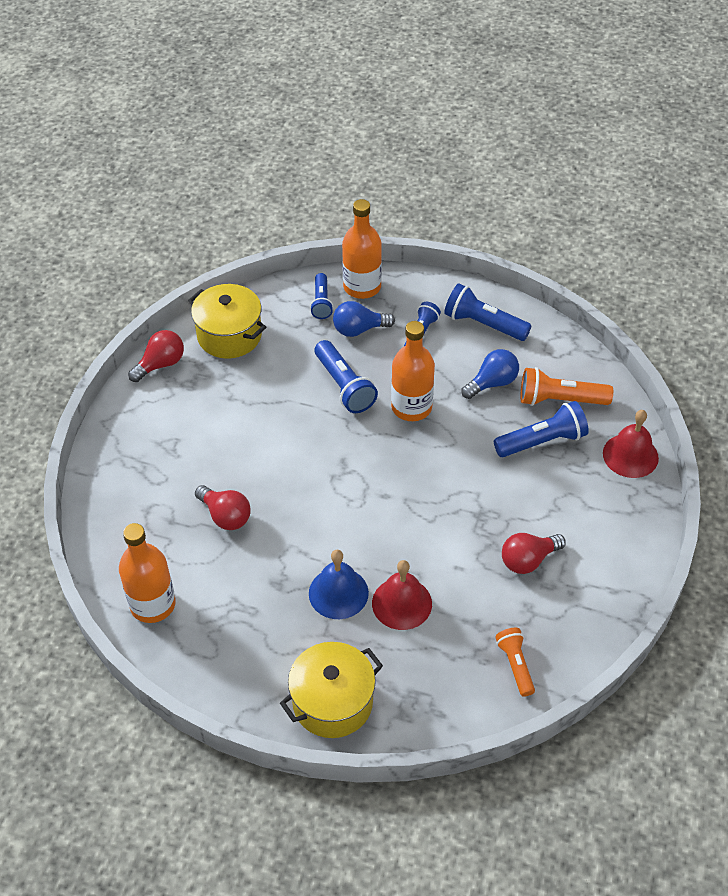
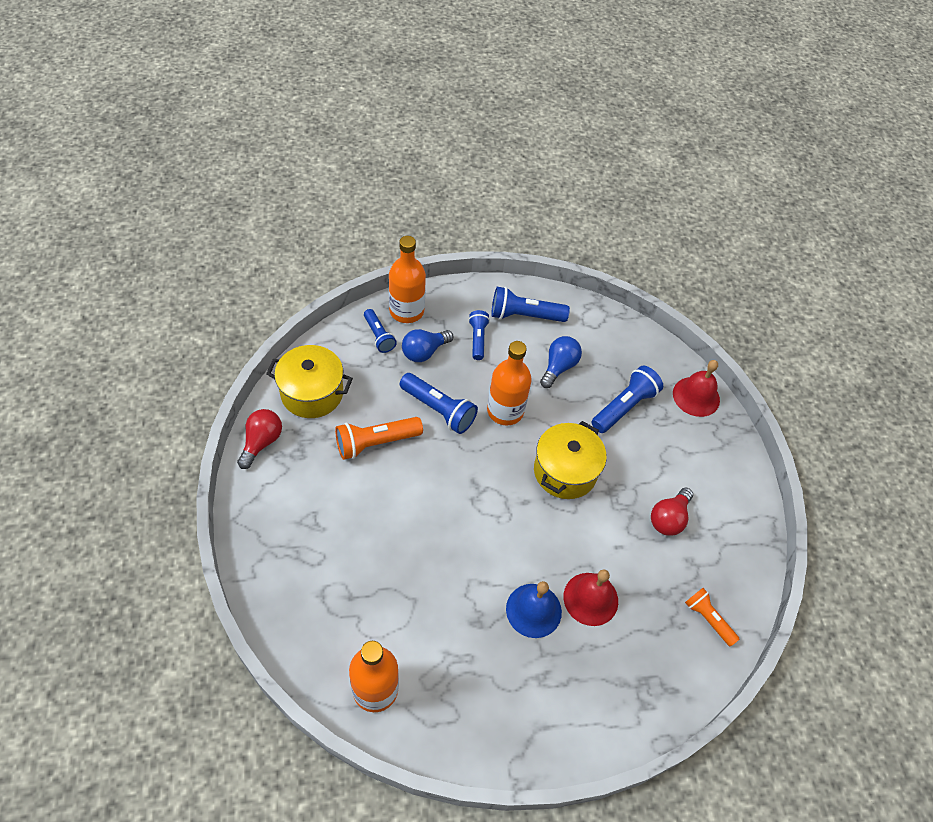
camera: 30 degrees left, 5 degrees up
(225, 516) = (397, 573): red light bulb -> none
(332, 702) = (582, 719): yellow pot -> yellow pot (565, 471)
(559, 400) = (618, 365): orange flashlight -> orange flashlight (375, 443)

